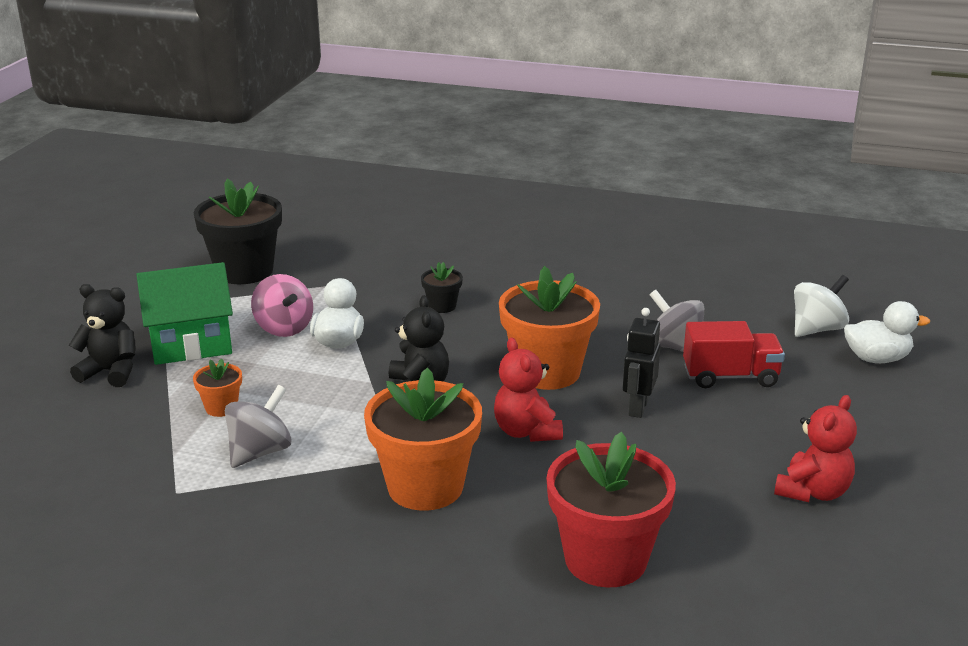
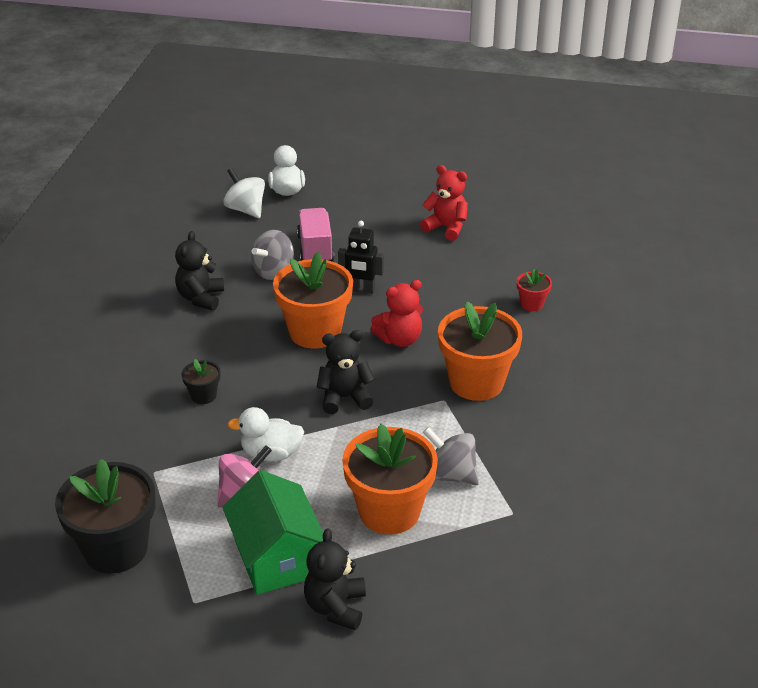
camera: 95 degrees left, 10 degrees up
(221, 407) = (389, 511): orange flower pot -> orange flower pot, size x2.17
(605, 559) = (532, 304): red flower pot -> red flower pot, size x0.46
(617, 302) = (201, 298): none -> black teddy bear
(730, 376) = (315, 249): red truck -> pink truck

